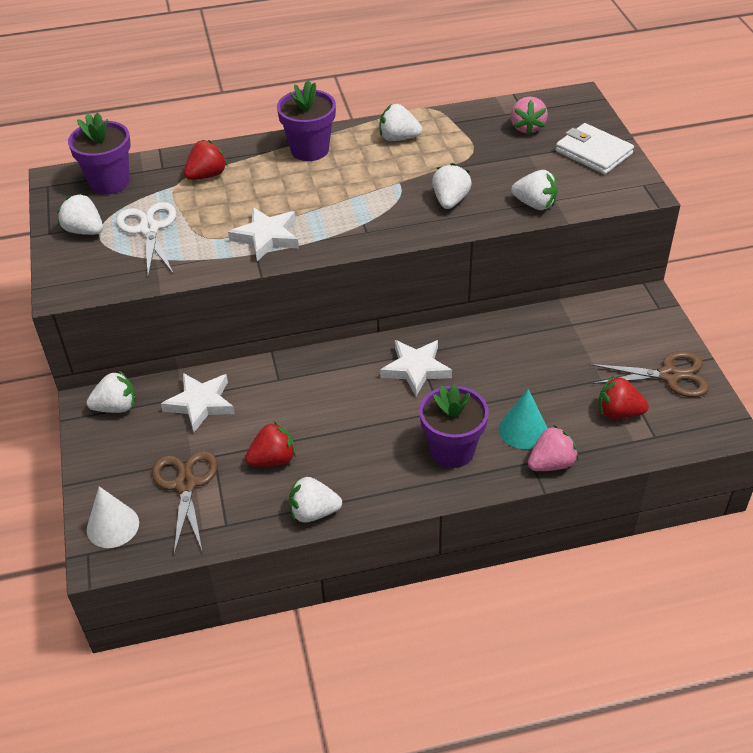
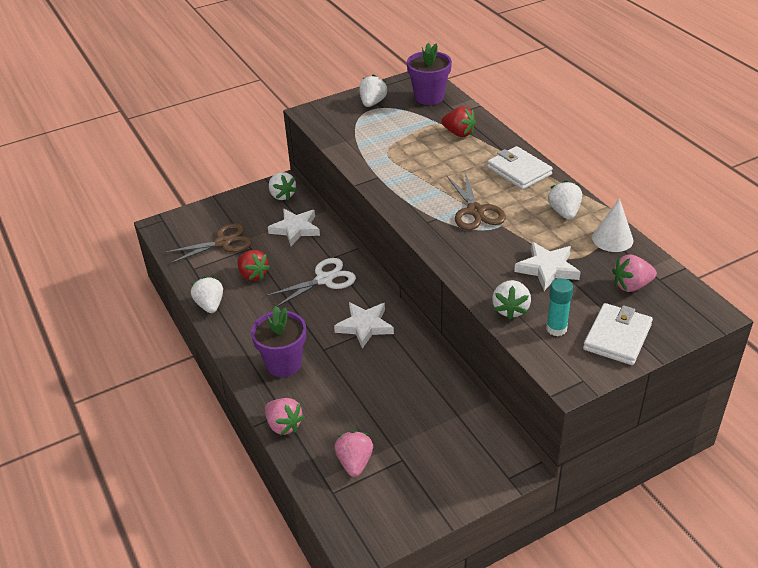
camera: 75 degrees right, 5 degrees down
(113, 526) = (184, 223): white cone -> white cone (612, 239)
(149, 229) = (385, 126): white scissors -> white scissors (324, 279)
(267, 237) = (399, 177): white star -> white star (547, 269)
(310, 150) = (519, 171): purple flower pot -> white wallet
(450, 200) = (490, 258): white strawberry -> none
(523, 430) = (316, 402): turquoise cone -> none
(572, 183) = (556, 329): none -> turquoise glue stick
(618, 412) = (355, 462): red strawberry -> pink strawberry
(669, 375) = (414, 495): brown scissors -> brown scissors (475, 211)

